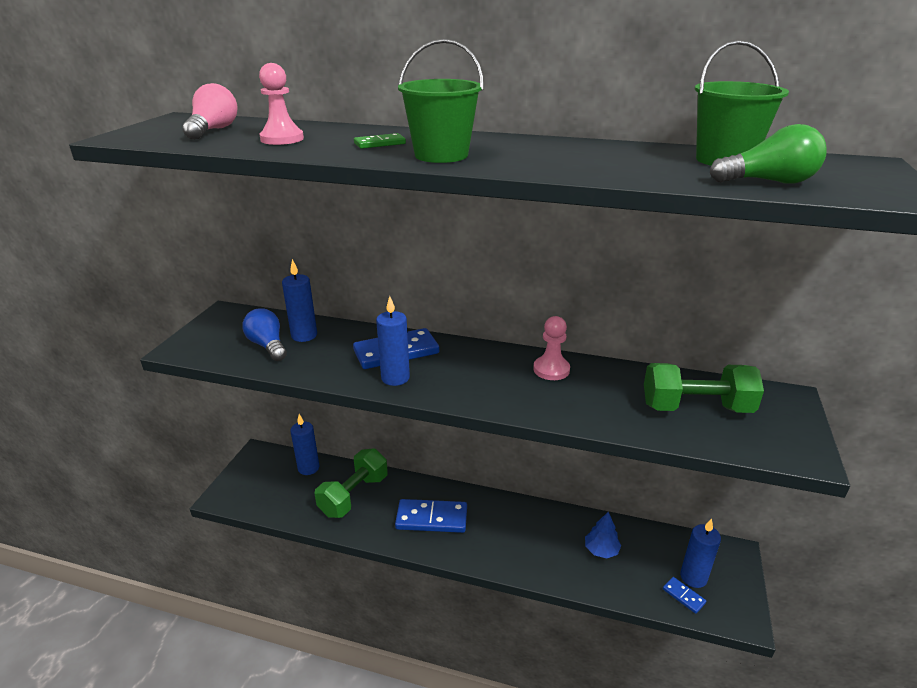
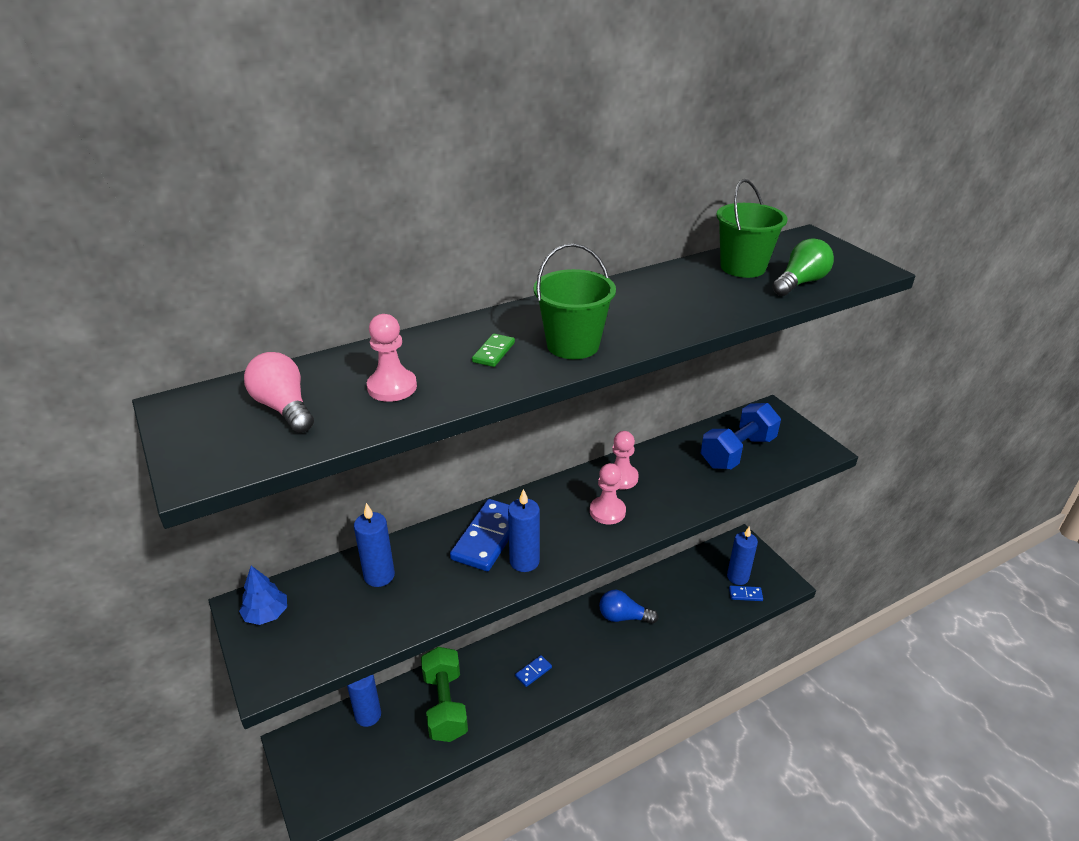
camera: 45 degrees left, 5 degrees up
(268, 346) = (361, 609): blue light bulb -> blue light bulb (623, 617)
(431, 518) = (533, 672): blue domino -> blue domino, size x0.48
(504, 384) = (607, 511): none -> pink pawn
(601, 550) = (671, 601): blue tree -> blue tree (266, 614)
(696, 408) = (737, 452): green dumbbell -> blue dumbbell

